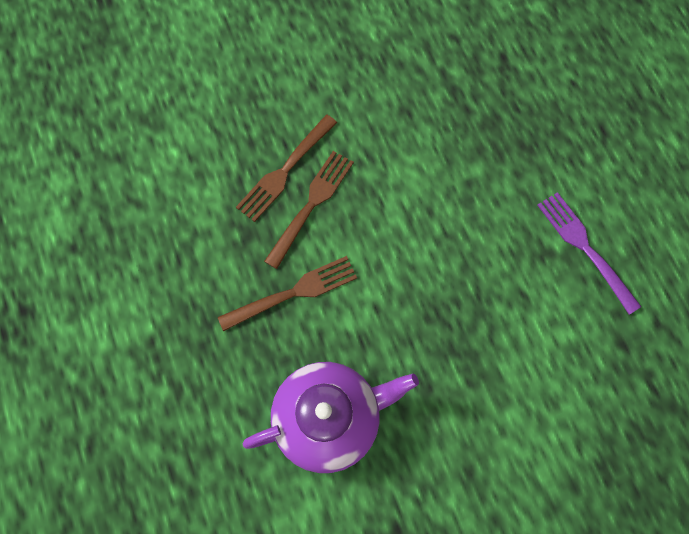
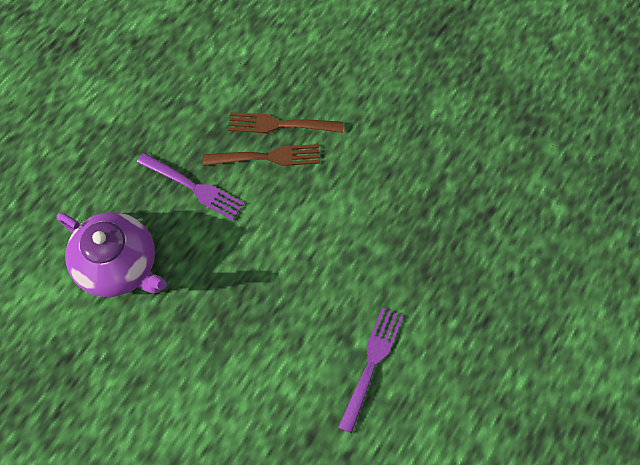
camera: 55 degrees right, 5 degrees down
(292, 293) = (193, 187): brown fork -> purple fork

